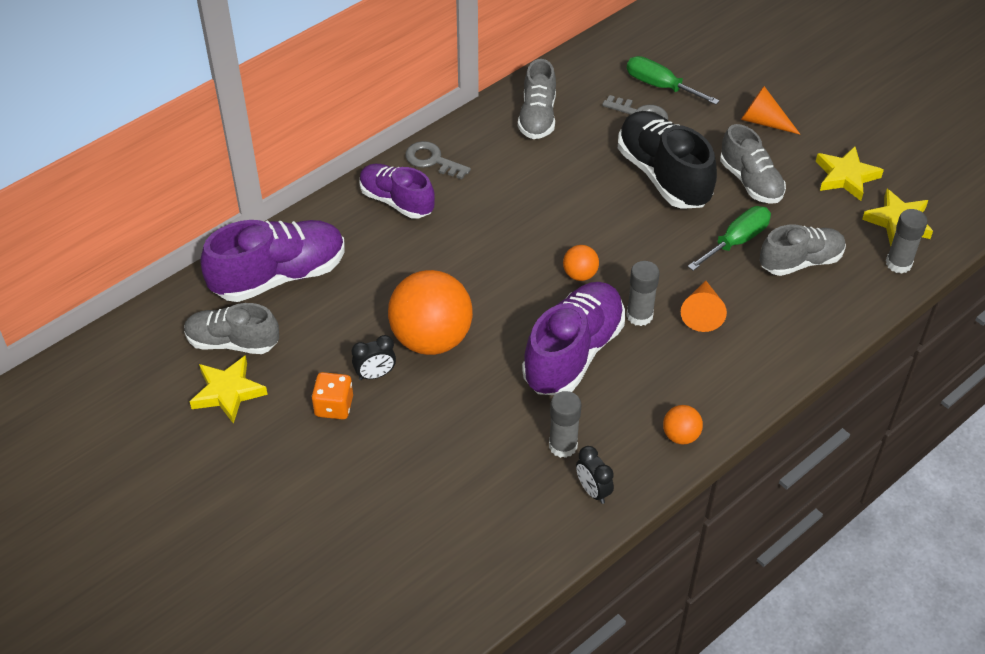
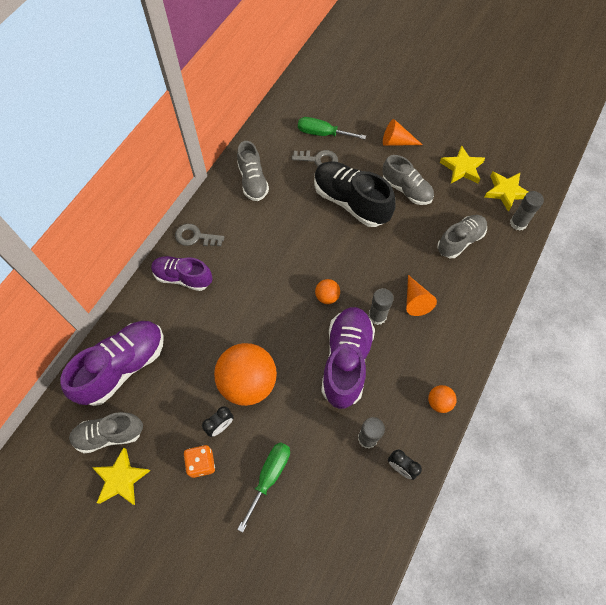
camera: 20 degrees left, 15 degrees up
(736, 241) = (415, 238): green screwdriver -> green screwdriver (269, 476)

